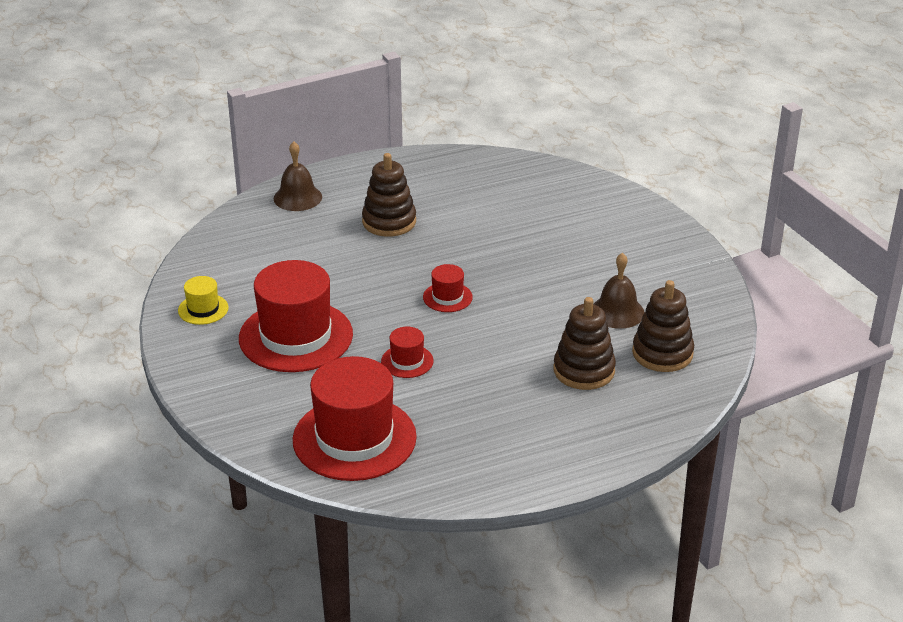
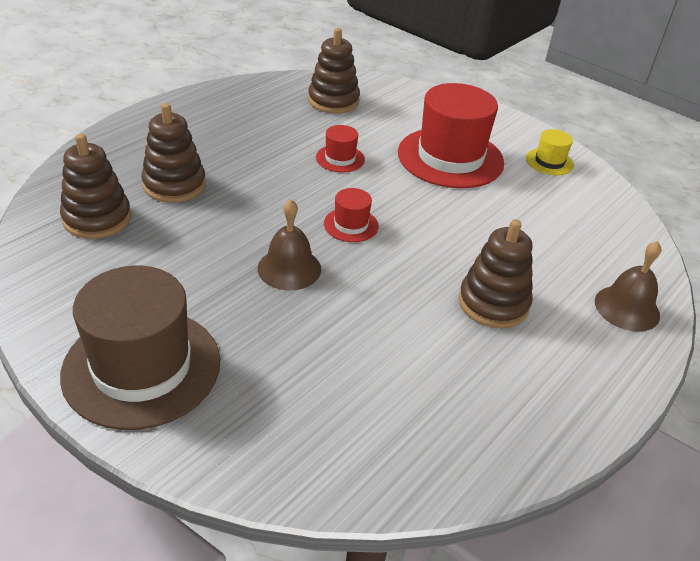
camera: 150 degrees right, 5 degrees up
(354, 438) = (333, 101): red hat -> brown stacking toy
(617, 312) = (160, 253): brown bell -> brown bell (289, 268)
(651, 244) = (142, 367): none -> brown hat

